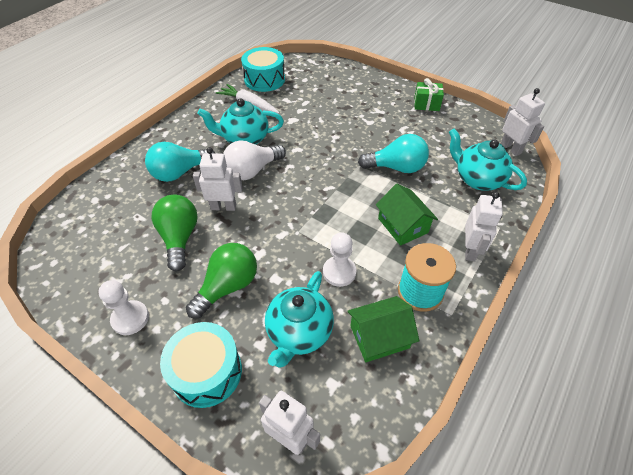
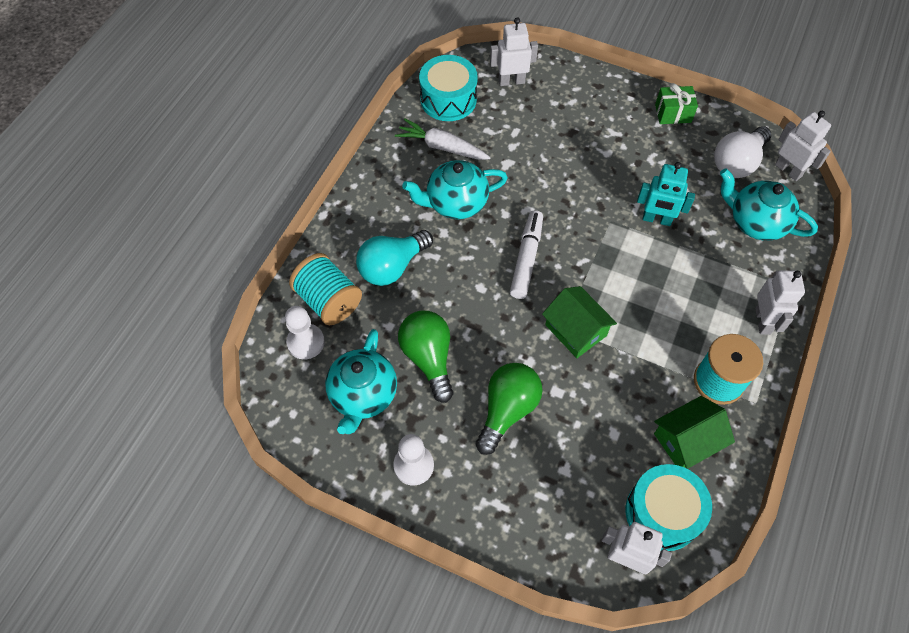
camera: 10 degrees left, 10 degrees up
(122, 188) = (328, 300): none -> turquoise spool
(206, 372) = (519, 509): turquoise drum -> turquoise drum (662, 513)
(223, 207) = (465, 308): white robot -> white robot (511, 81)
(252, 171) = (482, 250): white light bulb -> white light bulb (737, 163)
(284, 180) = (526, 259): none -> white marker
(299, 332) = (602, 450): turquoise teapot -> turquoise teapot (363, 395)
(339, 272) = (625, 372): white pawn -> white pawn (306, 342)
(396, 167) = (656, 219): turquoise light bulb -> turquoise robot
(403, 225) = (682, 300): green house -> green house (575, 330)

